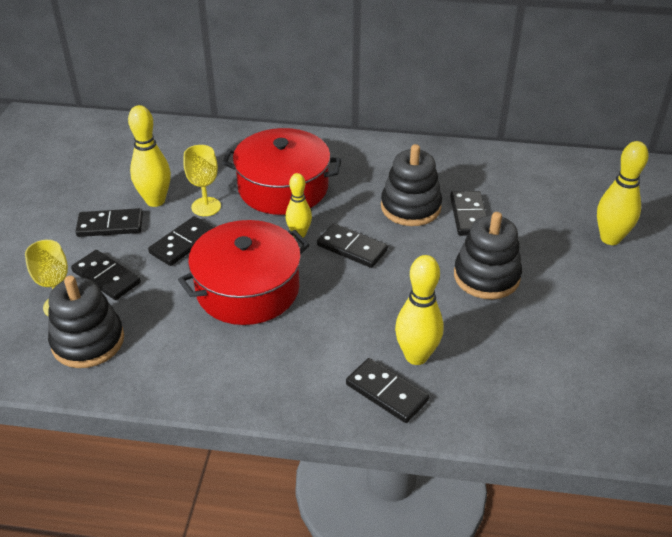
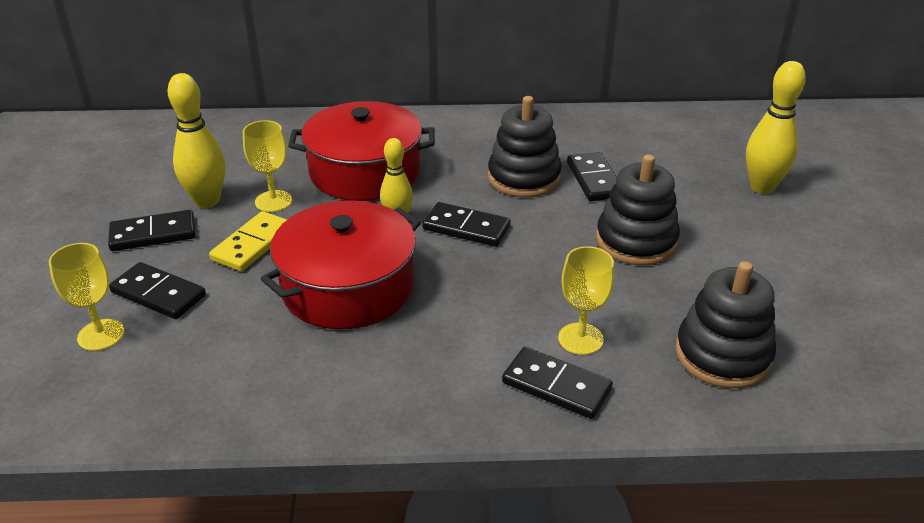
camera: 10 degrees left, 5 degrees down
(88, 341) = (146, 374): black stacking toy -> black stacking toy (722, 355)
(183, 243) = (252, 244): black domino -> yellow domino
(416, 356) = (580, 339): yellow bowling pin -> yellow goblet

